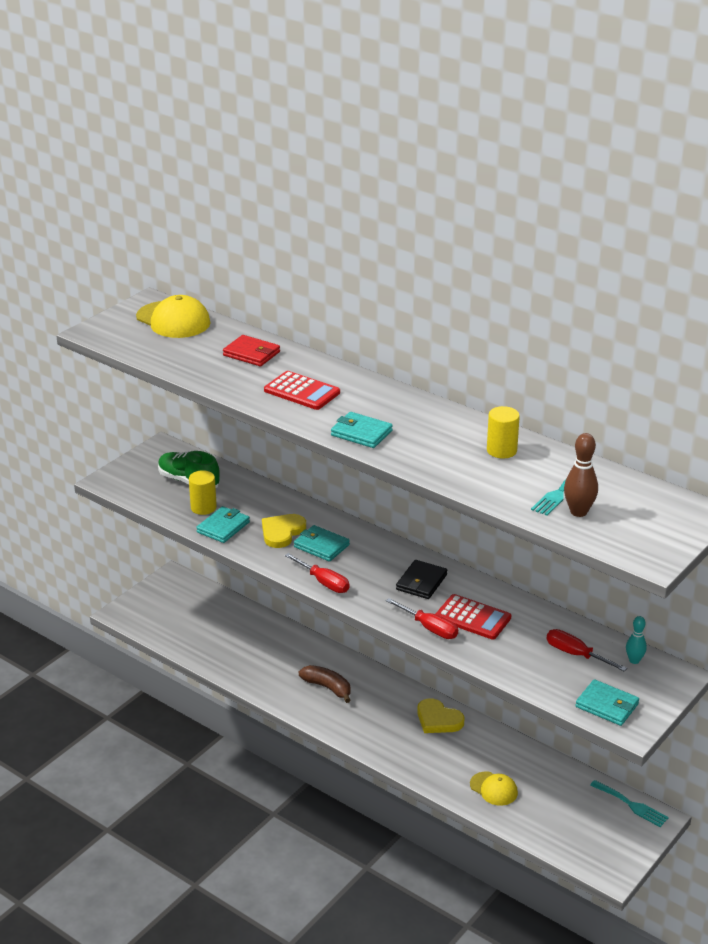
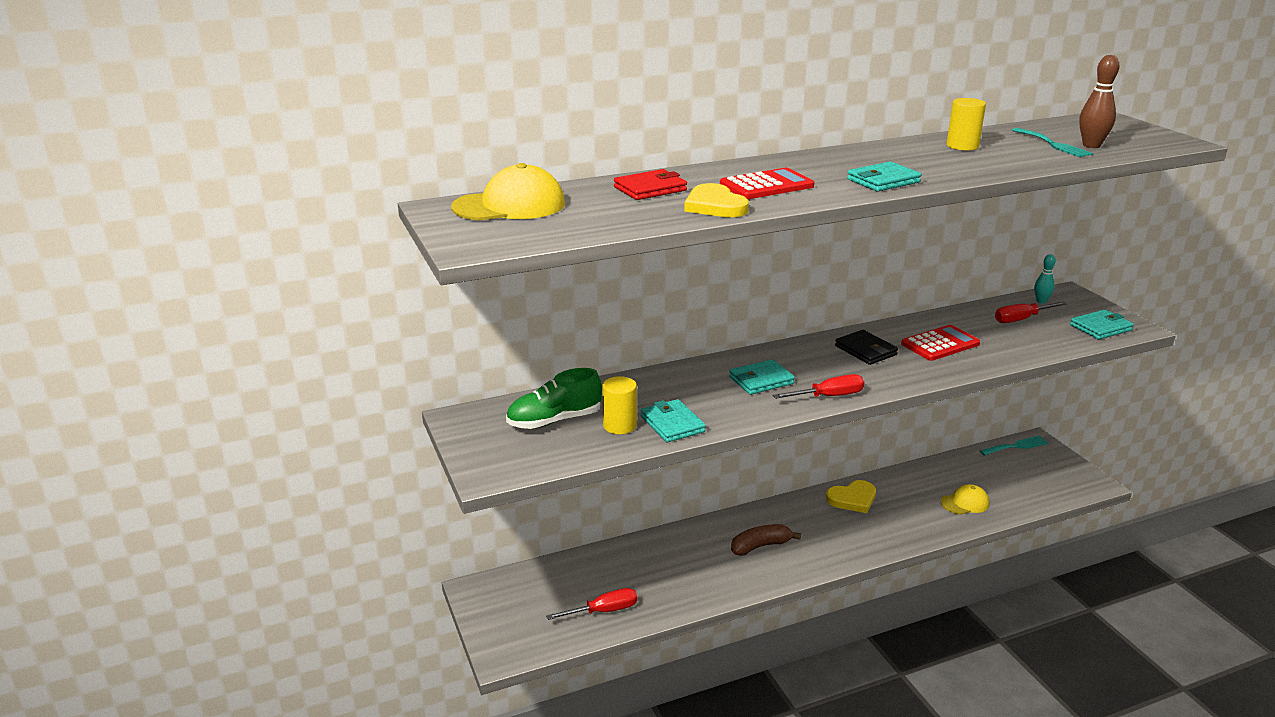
camera: 60 degrees left, 5 degrees down
(282, 532) = (715, 394): yellow heart -> yellow heart (715, 205)
(430, 628) = (945, 367): red screwdriver -> red screwdriver (604, 611)

